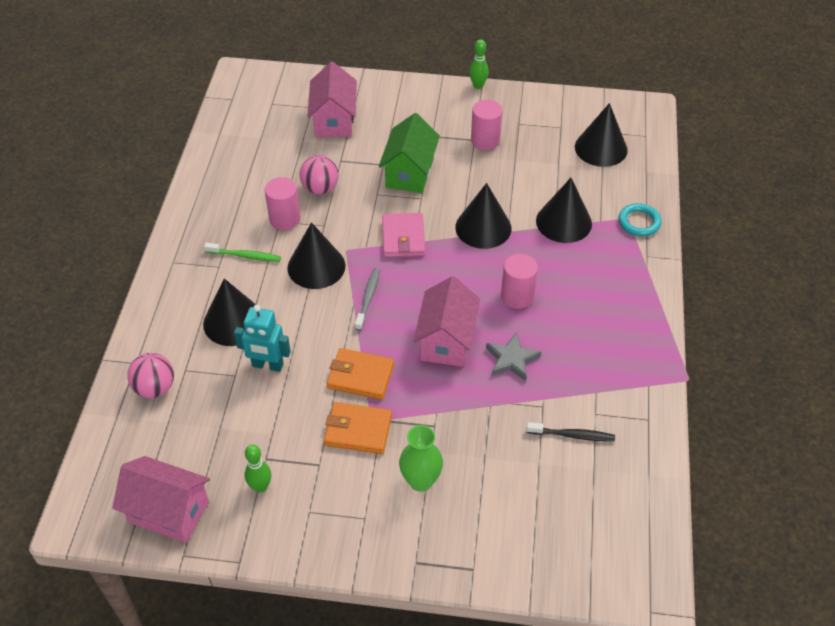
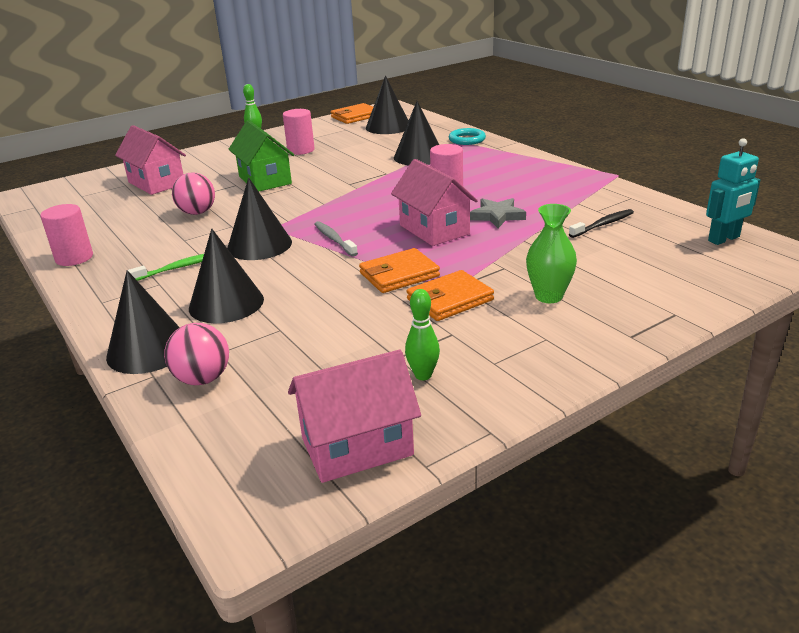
camera: 40 degrees left, 20 degrees down
(267, 365) = (303, 309): turquoise robot -> turquoise robot (724, 239)
(285, 219) = (188, 237): pink cylinder -> pink cylinder (74, 258)
(403, 238) = (312, 205): pink wallet -> none
(483, 227) = (366, 178): black cone -> black cone (148, 350)
(595, 107) = (355, 116): none -> orange wallet

